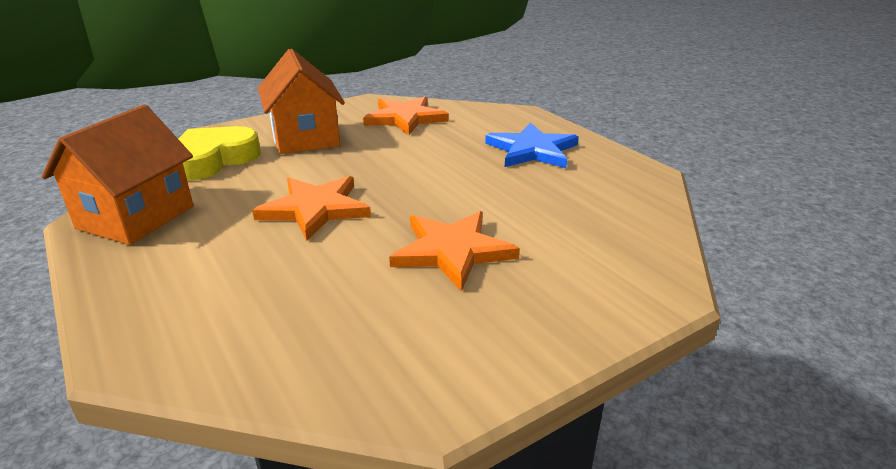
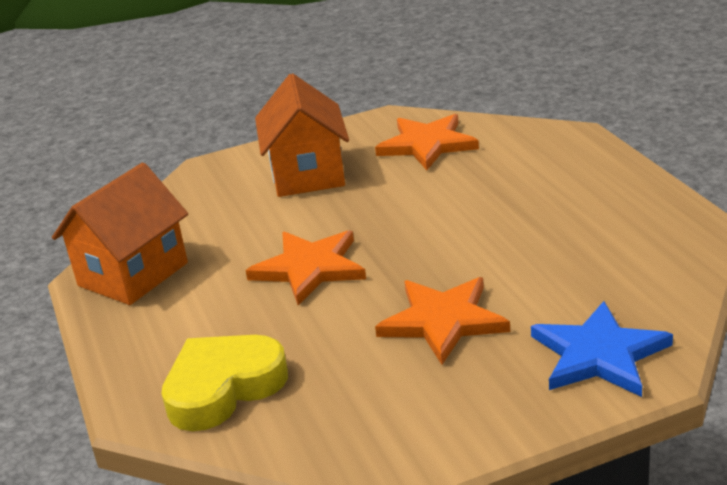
camera: 15 degrees right, 0 degrees up
(213, 160) = (207, 204): yellow heart -> yellow heart (223, 388)
(532, 150) = (568, 193): blue star -> blue star (598, 354)

